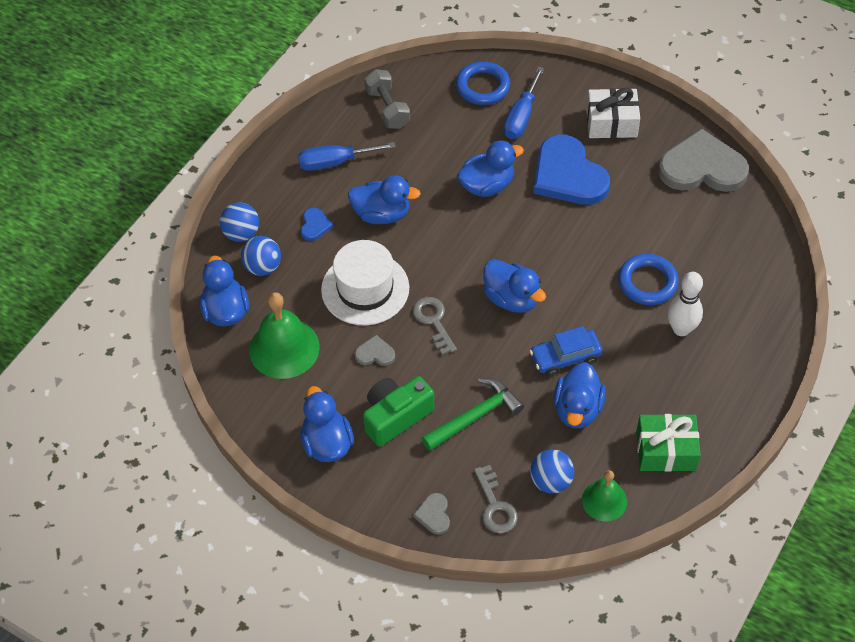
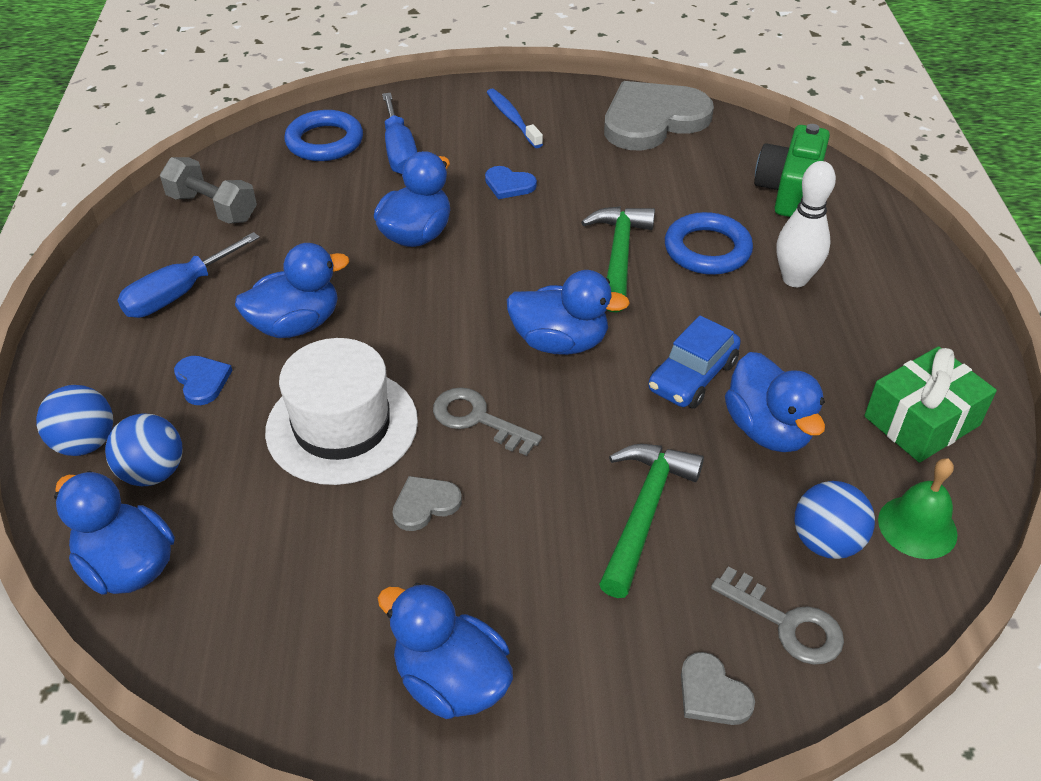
camera: 35 degrees left, 10 degrees down
(284, 348) = (270, 572): green bell -> none
(396, 416) = (529, 577): green camera -> green camera (789, 190)
(568, 175) = (509, 185): blue heart -> blue heart, size x0.42
(591, 260) = (619, 256): none -> green hammer
(611, 122) = (512, 119): white gift -> blue toothbrush

